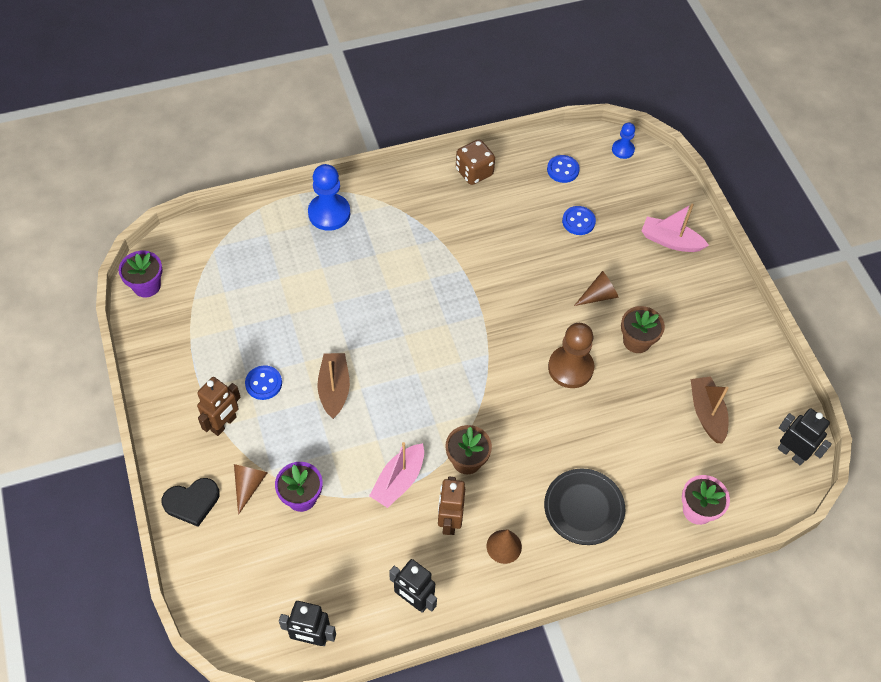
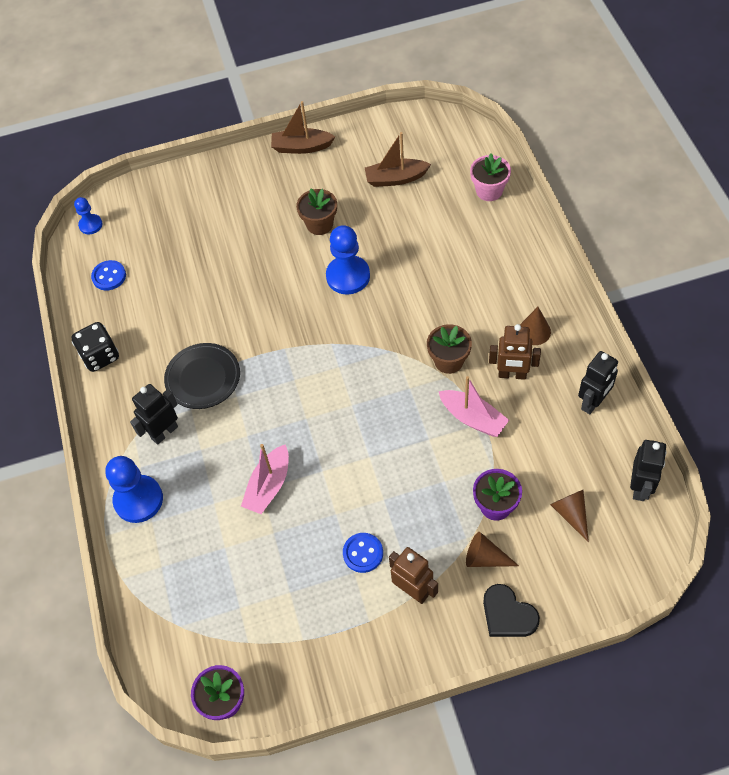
camera: 80 degrees left, 0 degrees up
(192, 502) = (508, 614): black heart -> black heart turned 150 degrees clockwise
(334, 389) = (370, 482): brown boat -> brown boat (301, 147)
(474, 172) = (100, 356): brown dice -> black dice
(570, 368) = (348, 276): brown pawn -> blue pawn
(578, 221) = (177, 265): blue button -> none
(583, 508) = (492, 270): black plate -> black plate (203, 378)
(598, 295) = (267, 251): brown cone -> brown cone (571, 514)
(670, 241) = (208, 193): pink boat -> pink boat (269, 486)
(791, 453) = (433, 126): black robot -> black robot (164, 432)

